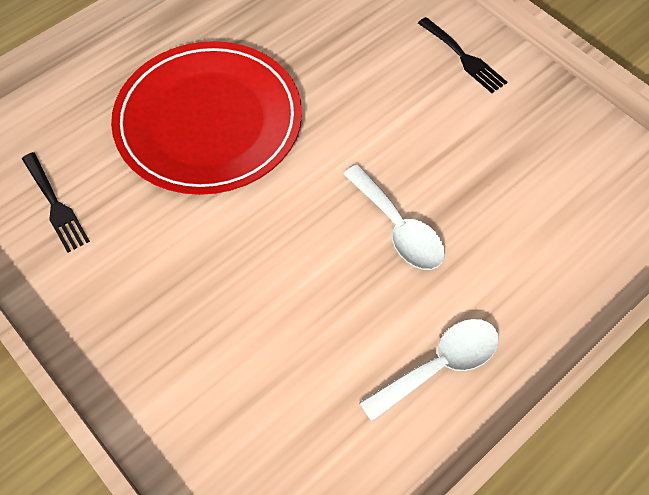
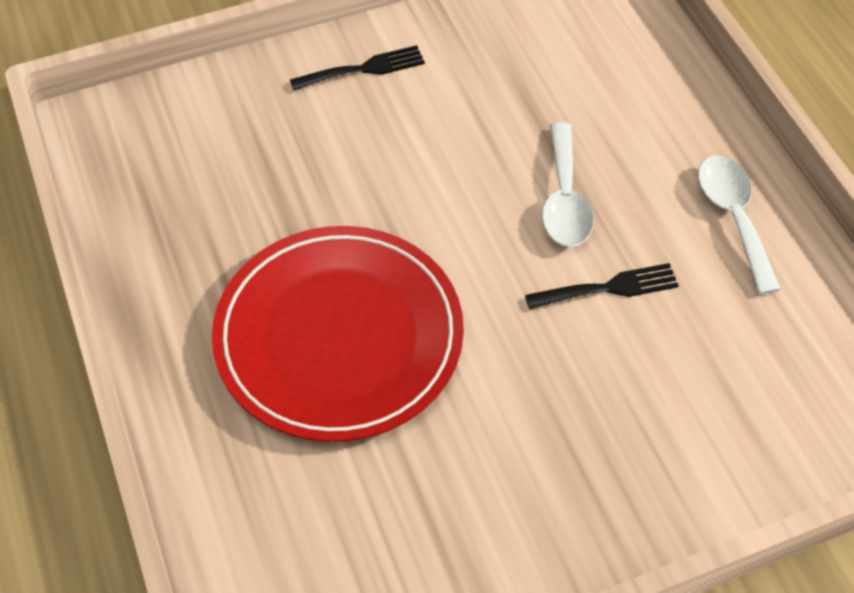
camera: 70 degrees left, 5 degrees down
(55, 205) = (396, 541): black fork -> black fork (608, 288)
(398, 228) = (564, 199): white spoon -> white spoon turned 105 degrees clockwise

